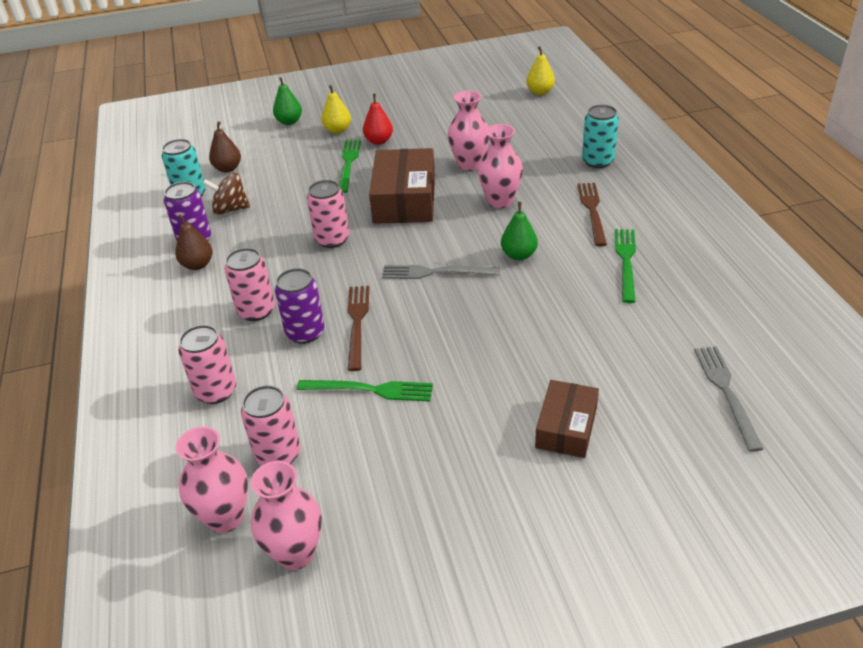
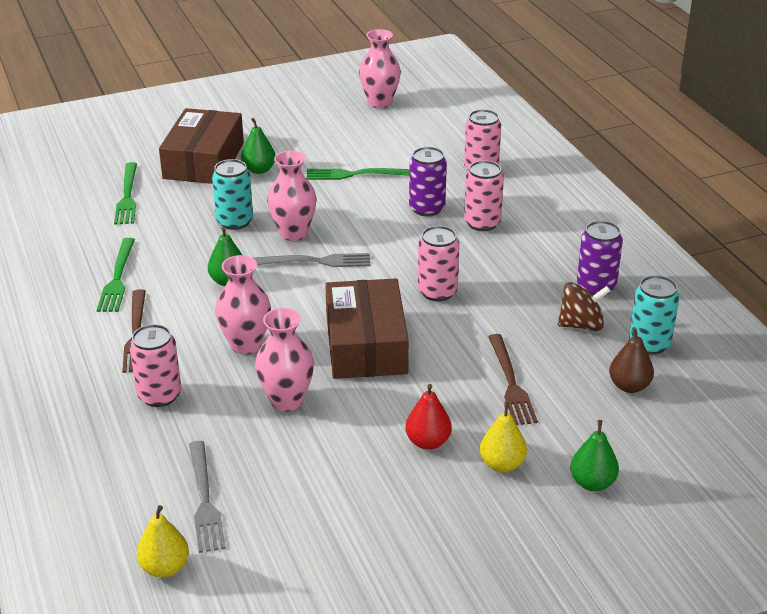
camera: 170 degrees right, 5 degrees down
(197, 265) = (572, 261): brown pear -> none
(225, 517) = (432, 113): pink vase -> pink vase (293, 233)
(278, 455) = (412, 139): pink can -> pink can (159, 395)
(348, 164) = (458, 398): green fork -> green fork (127, 196)
(357, 323) = (381, 217): brown fork -> brown fork (510, 383)
(491, 405) = (259, 170): none -> green pear
(566, 427) = (204, 160): brown box -> brown box, size x1.64
(598, 161) = (107, 409): turquoise can -> turquoise can (235, 221)
(726, 392) = (75, 183): grey fork -> grey fork (204, 500)

